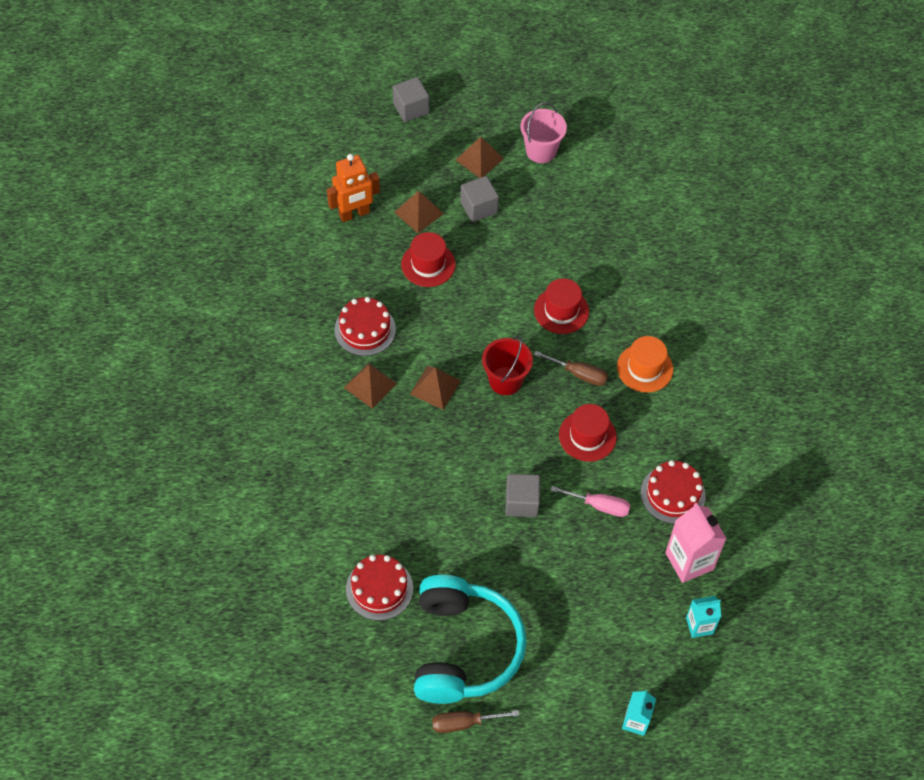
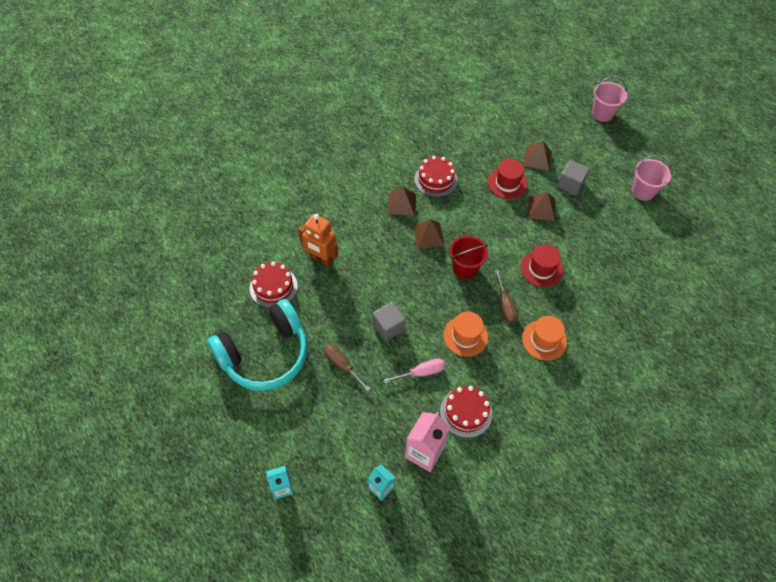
camera: 55 degrees right, 0 degrees up
(354, 214) = (506, 130): orange robot -> orange robot (321, 259)
(411, 108) = (602, 113): grey cube -> pink bucket
(464, 723) = (215, 385): brown screwdriver -> brown screwdriver (342, 365)
(479, 159) = (604, 165): brown pyramid -> brown pyramid (541, 208)
(587, 436) = (465, 336): red hat -> orange hat
(599, 506) = (421, 373): pink screwdriver -> pink screwdriver turned 90 degrees counterclockwise

